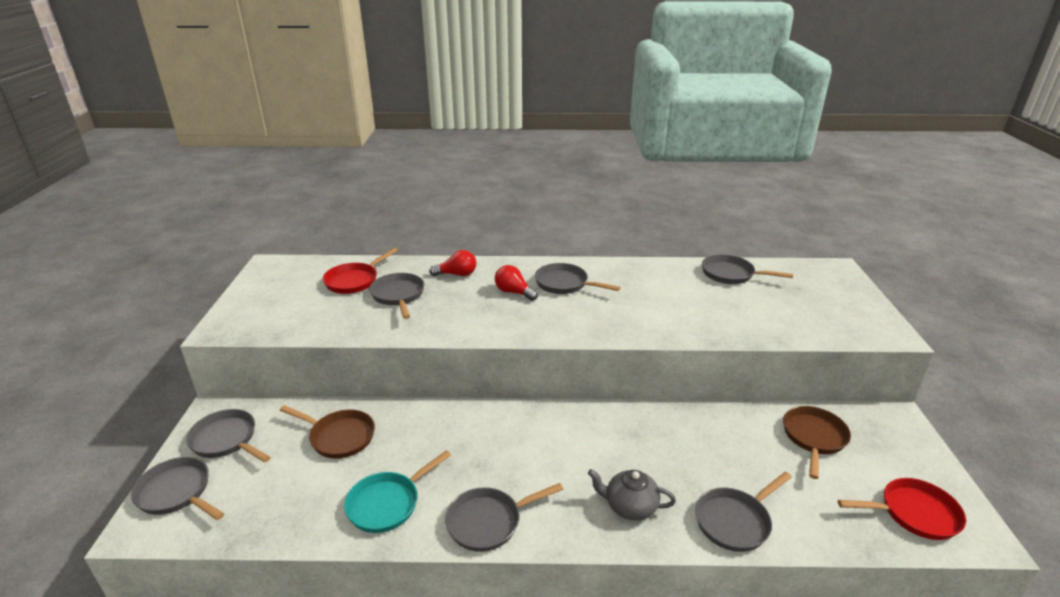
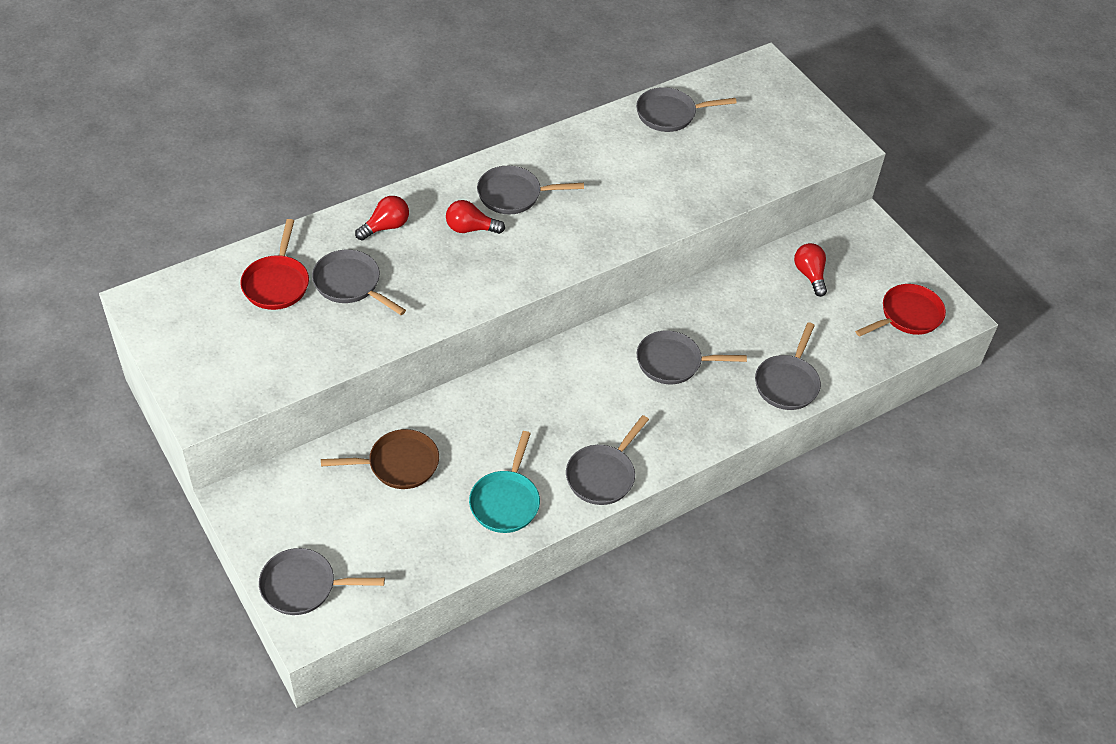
camera: 35 degrees left, 20 degrees up
(226, 440) = (289, 519): grey pan -> grey pan (673, 362)
(629, 507) = (703, 408): grey teapot -> none
(813, 438) = (810, 275): brown pan -> red light bulb

